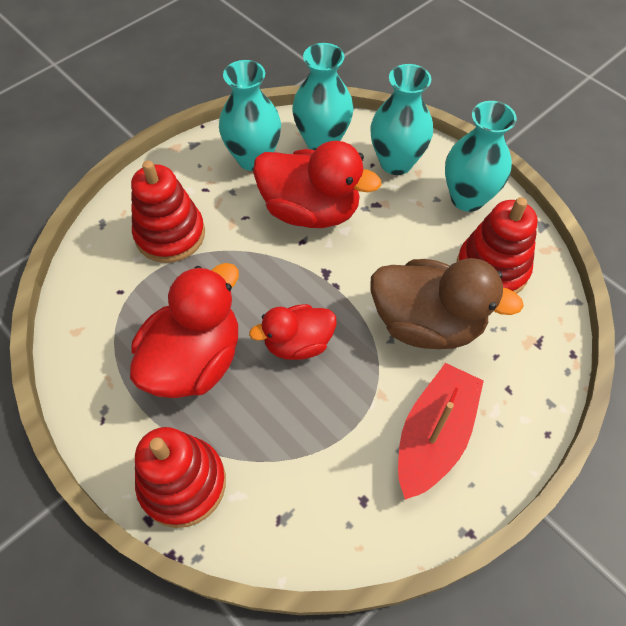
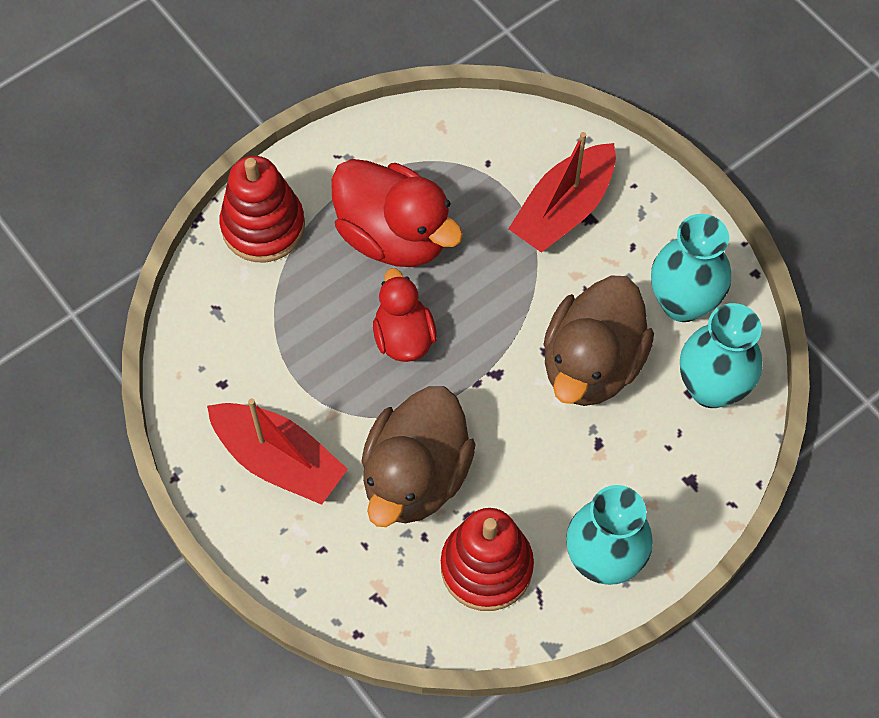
camera: 95 degrees right, 5 degrees up
(170, 234) = (563, 210): red stacking toy -> red boat
(310, 211) = (591, 364): red duck -> brown duck
(396, 162) = (670, 478): turquoise vase -> none

